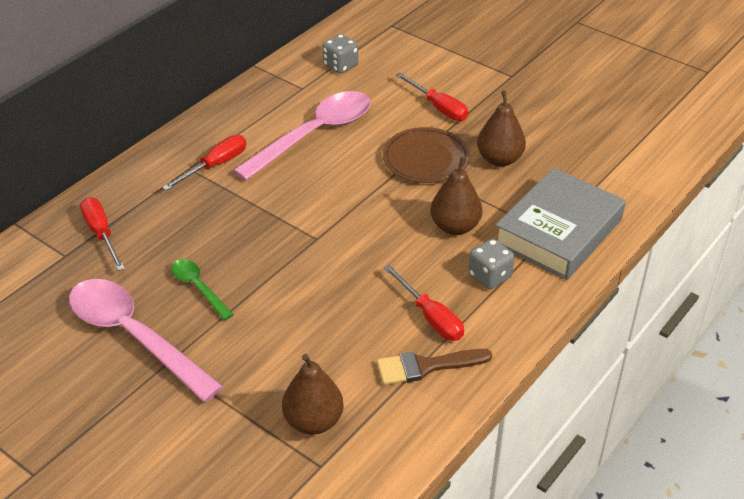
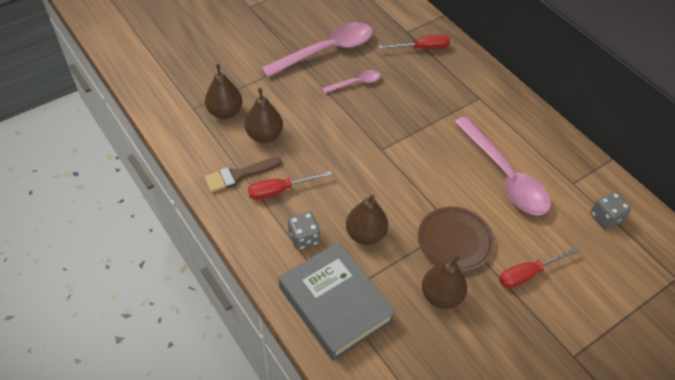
camera: 105 degrees right, 10 degrees up
(198, 287) = (356, 83): green spoon -> pink spoon
(215, 165) = (479, 112): red screwdriver -> none
(341, 360) = (264, 135): none -> brown pear
(426, 366) = (238, 175): brown brush -> brown brush turned 120 degrees counterclockwise

